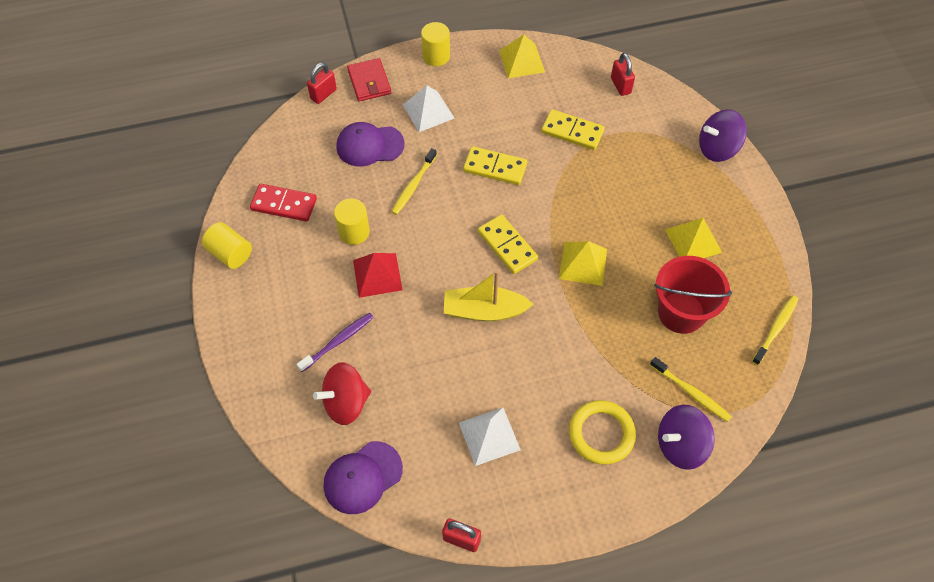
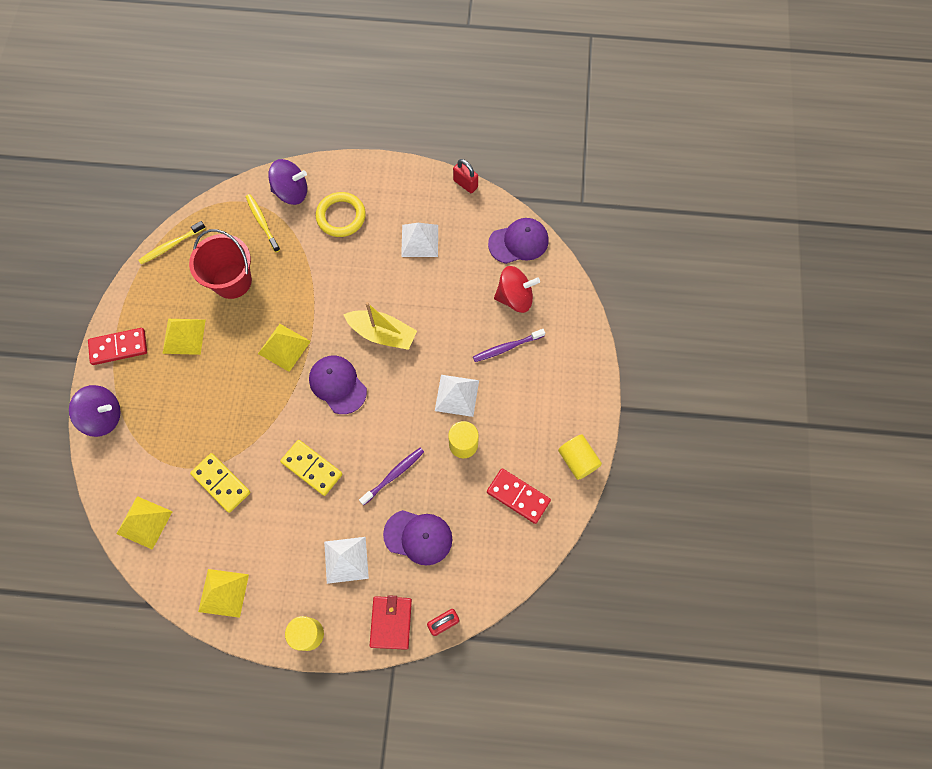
camera: 160 degrees left, 10 degrees up
(377, 275) = (456, 395): red pyramid -> white pyramid
(413, 185) = (393, 475): yellow toothbrush -> purple toothbrush
(507, 245) = (337, 385): yellow domino -> purple cap
(620, 86) = (144, 522): red padlock -> yellow pyramid
(750, 210) = (119, 347): none -> red domino

